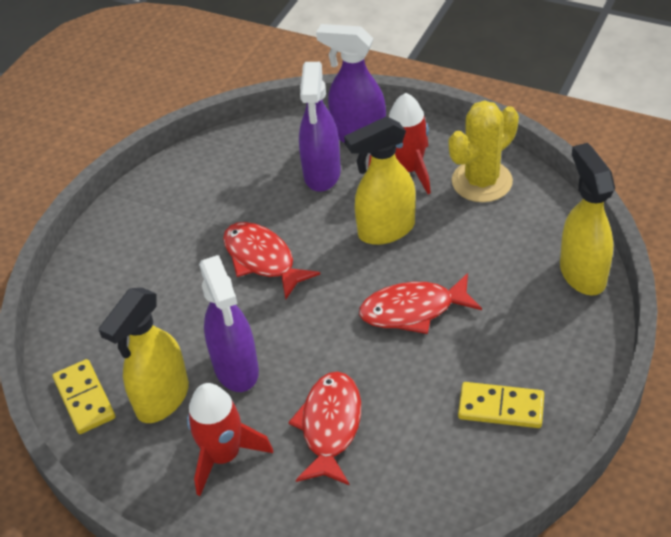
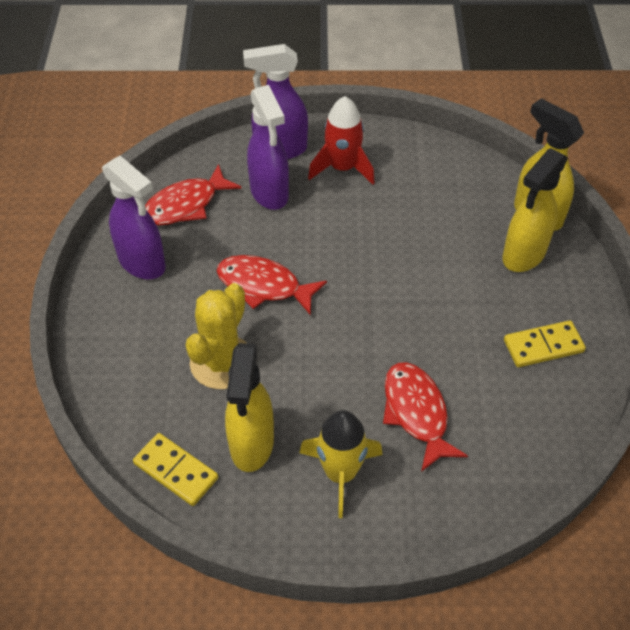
camera: 30 degrees left, 5 degrees up
(224, 455) = (340, 473): red rocket -> yellow rocket
(236, 369) = (302, 392): purple spray bottle -> purple spray bottle (142, 263)
(385, 230) = (356, 226): yellow spray bottle -> yellow spray bottle (523, 255)
(413, 310) = (423, 288): red fish -> red fish (186, 205)
(482, 181) = (411, 161): yellow cactus -> yellow cactus (222, 362)

